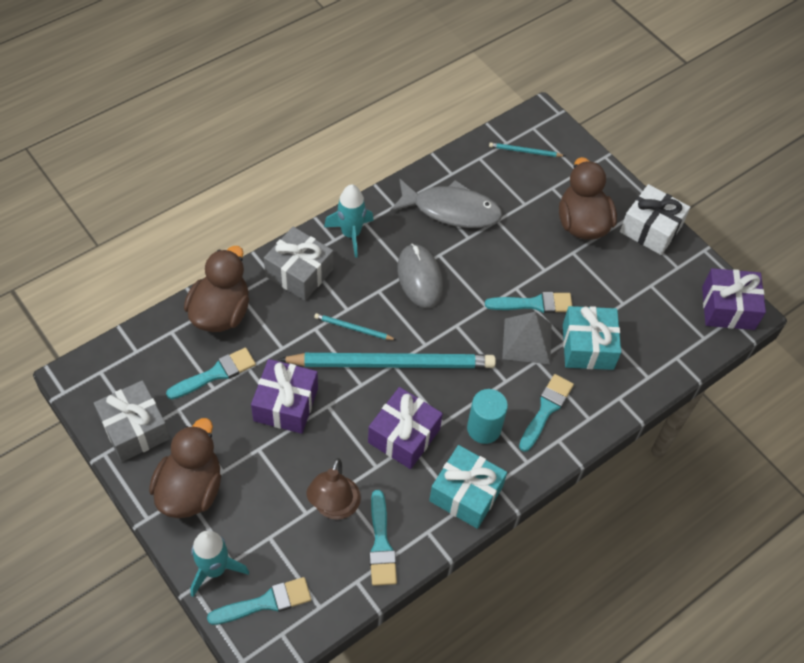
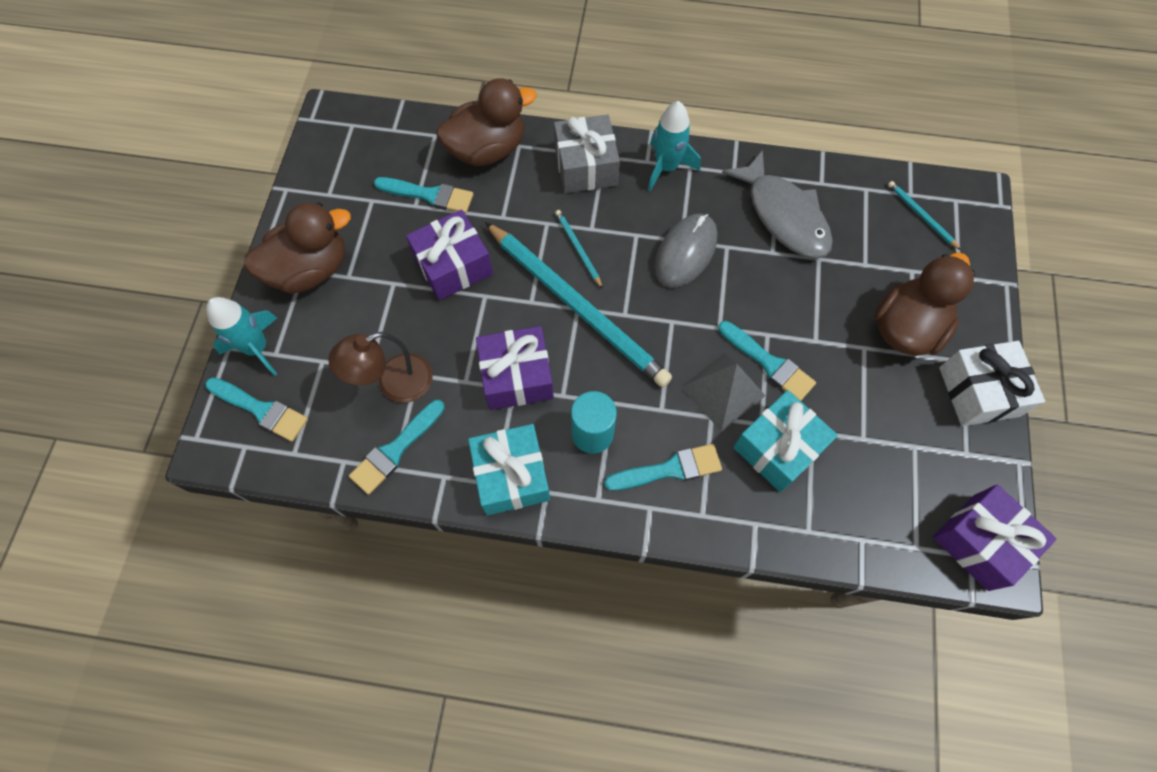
camera: 50 degrees right, 10 degrees up
(135, 429) = (326, 189): grey gift -> none

